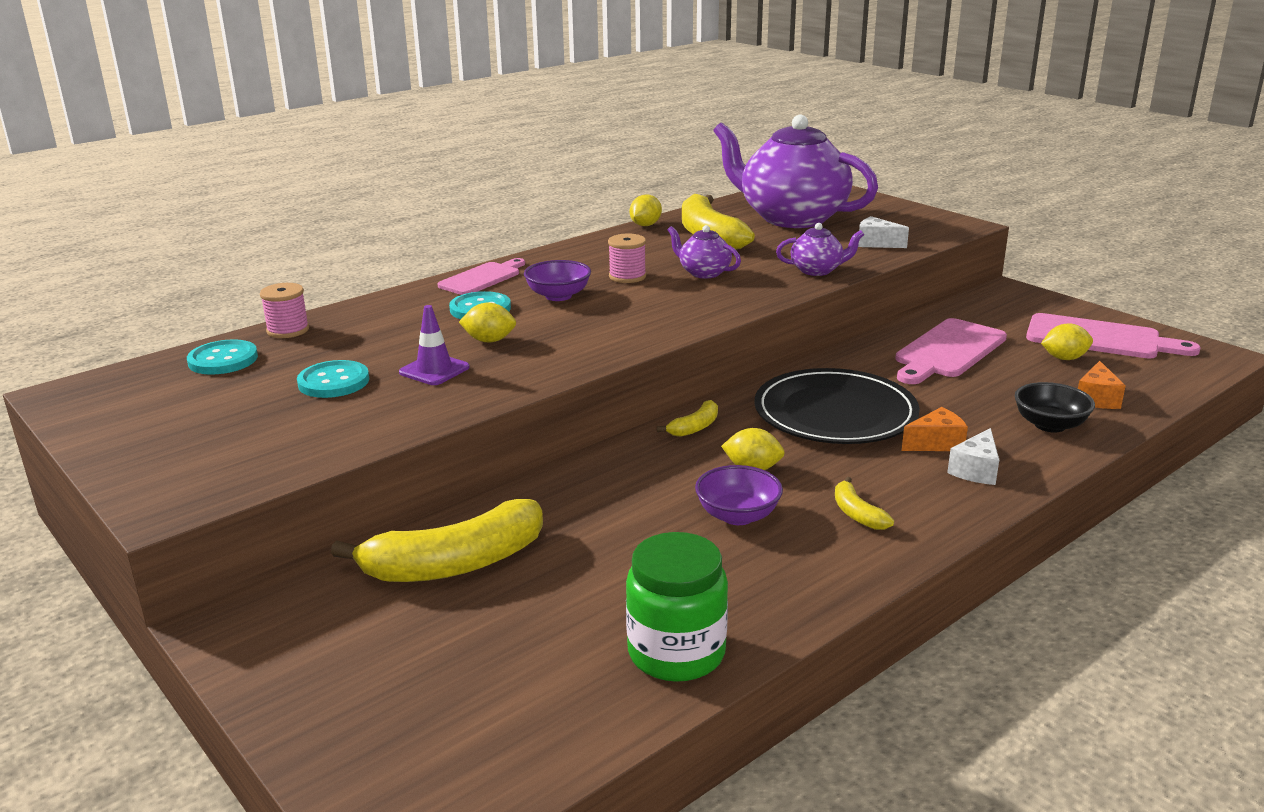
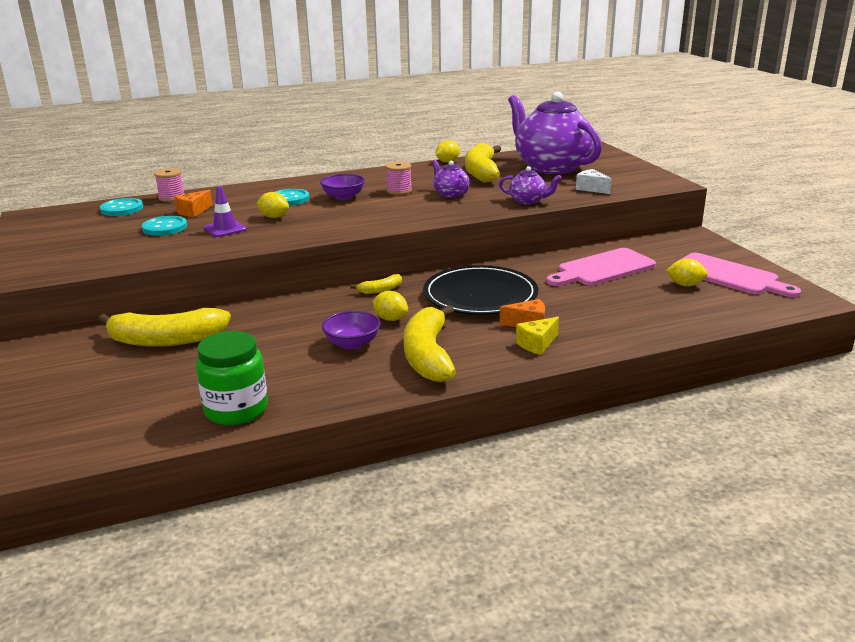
camera: 20 degrees right, 0 degrees up
(482, 278) = (310, 182): pink cutting board -> none
(857, 514) = (428, 355): yellow banana -> yellow banana, size x2.18
(976, 470) = (537, 344): white cheese -> yellow cheese
(1050, 425) = (623, 325): black bowl -> none
(1096, 399) = (679, 314): orange cheese -> orange cheese (193, 211)

